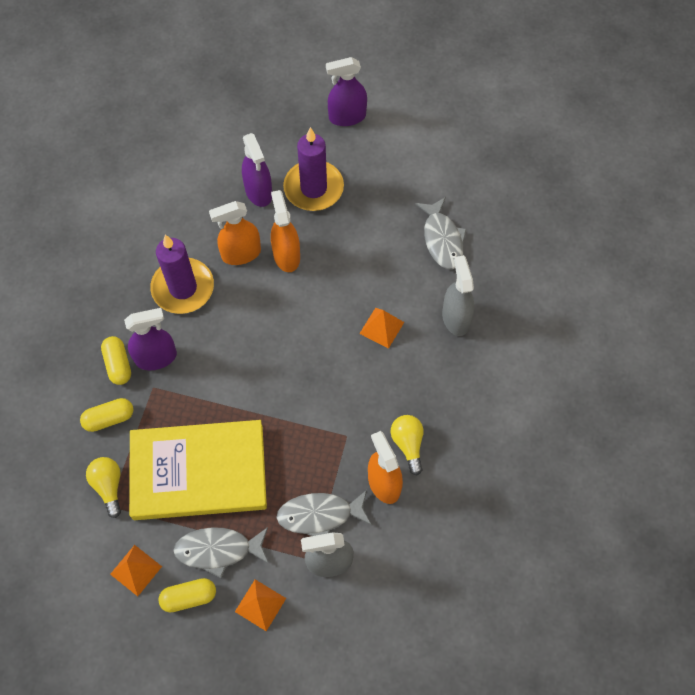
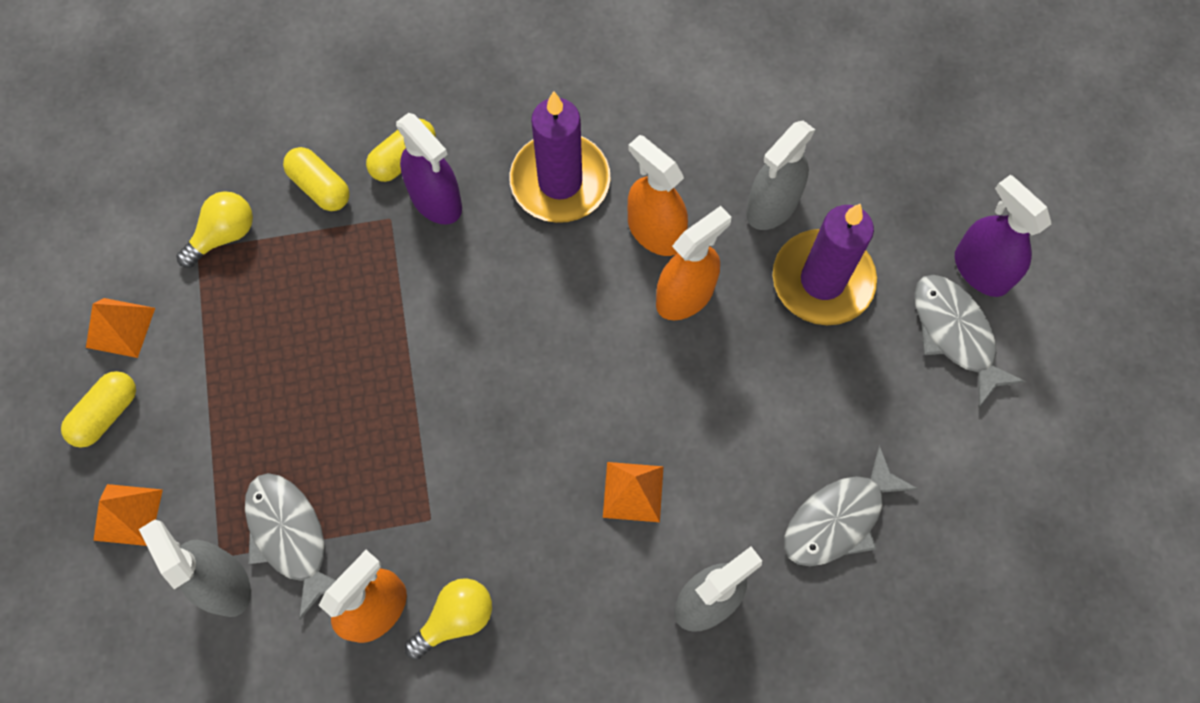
camera: 65 degrees right, 5 degrees up
(189, 597) = (106, 414): yellow capsule -> yellow capsule turned 75 degrees clockwise
(199, 472) = (290, 339): yellow book -> none
(218, 550) = (186, 420): grey fish -> grey fish (955, 334)
(258, 192) = (772, 206): purple spray bottle -> grey spray bottle

